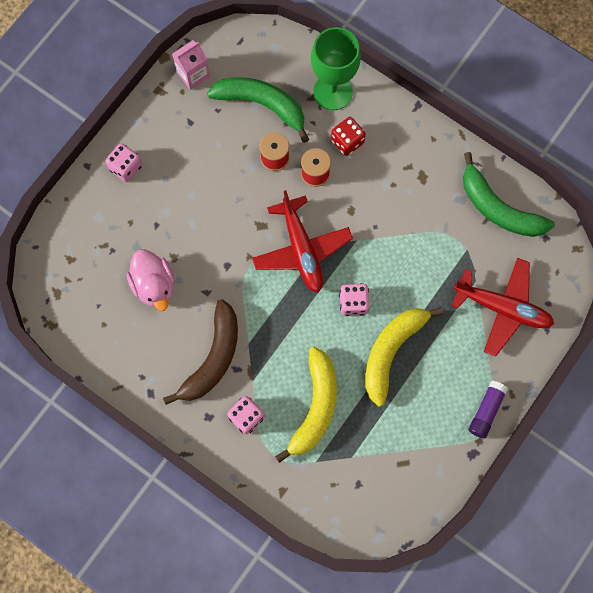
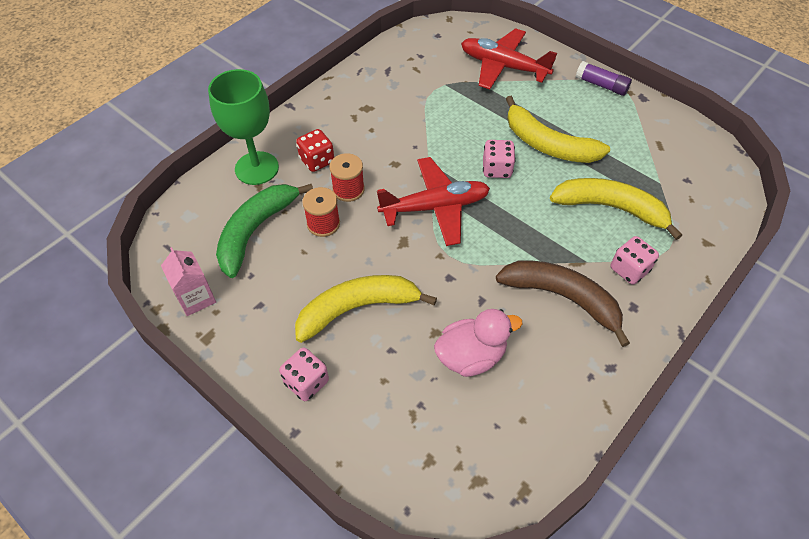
camera: 85 degrees left, 20 degrees down
(192, 196) = (357, 308): none -> yellow banana
(498, 208) = (406, 60): green banana -> none
(502, 308) = (503, 66): red plane -> red plane turned 90 degrees counterclockwise

